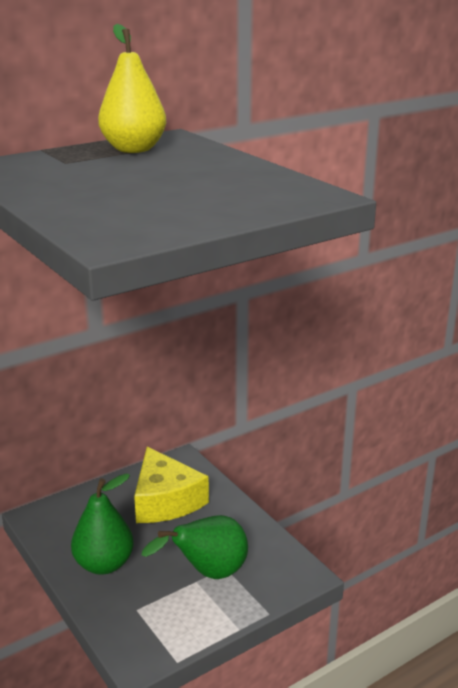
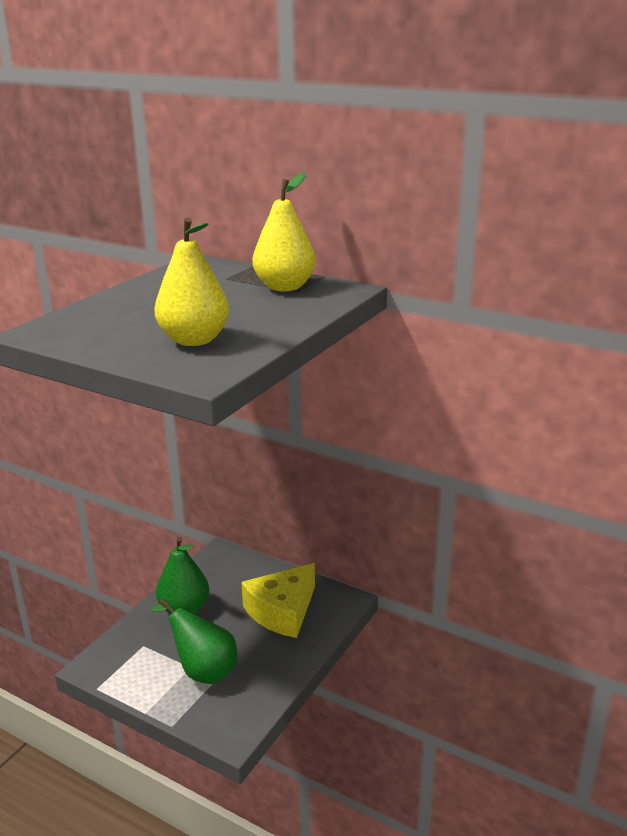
camera: 65 degrees right, 0 degrees up
(232, 189) = (194, 340): none -> yellow pear

